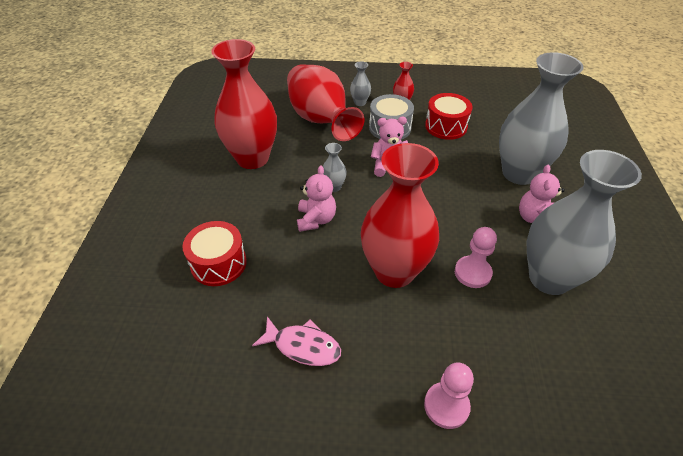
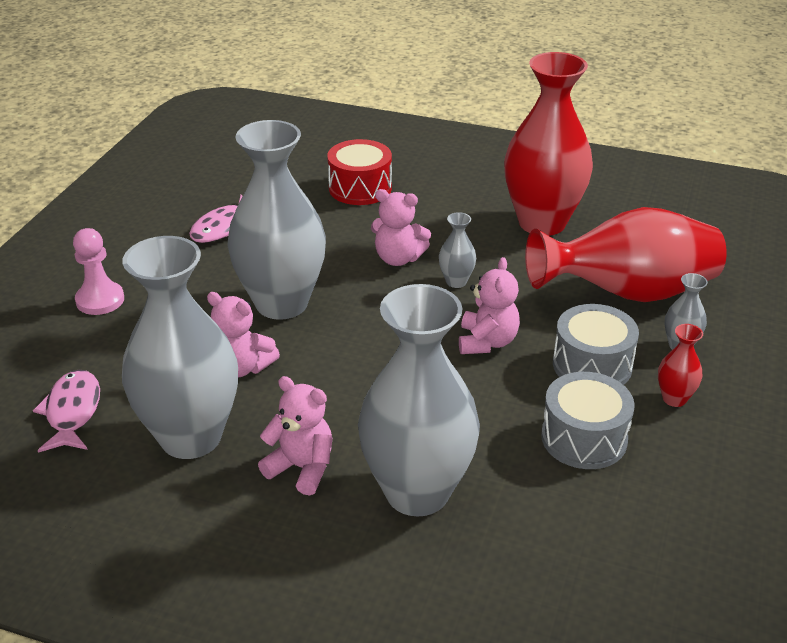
camera: 105 degrees right, 10 degrees down
(394, 271) = (281, 303): red vase -> grey vase
(446, 126) = (584, 438): red drum -> grey drum
(472, 273) = (242, 367): pink pawn -> pink teddy bear
(576, 359) = (72, 412): none -> pink fish

